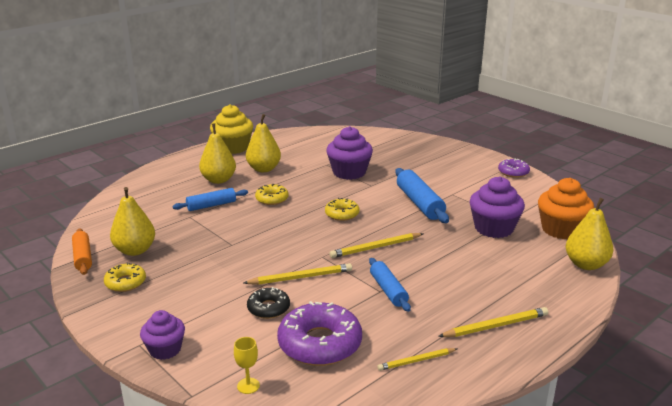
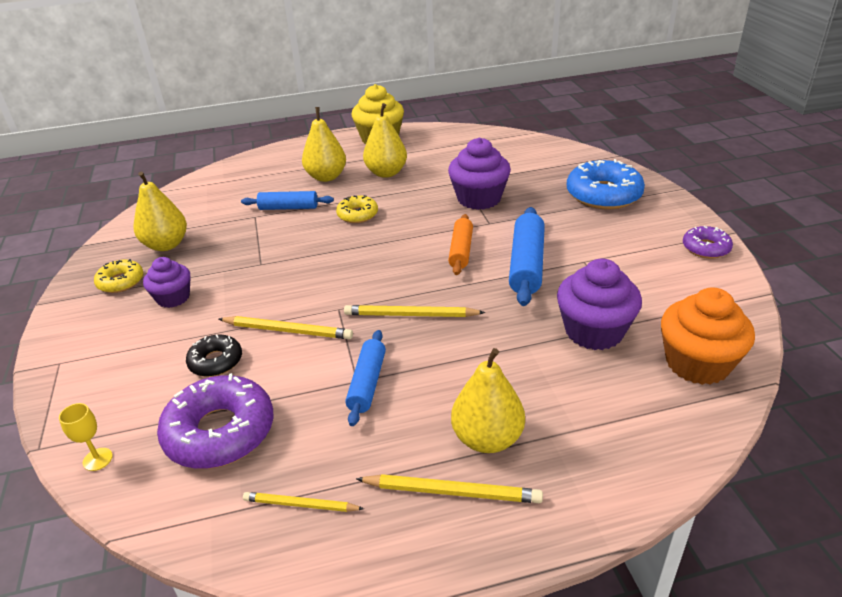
camera: 30 degrees right, 10 degrees up
(83, 257) = (116, 240): orange rolling pin -> orange rolling pin (461, 251)
(165, 349) = (73, 378): purple cupcake -> purple cupcake (173, 298)
(342, 214) = (416, 255): yellow donut -> none
(427, 155) = (603, 194): none -> blue donut
(586, 264) = (684, 436): yellow pear -> yellow pear (487, 438)

